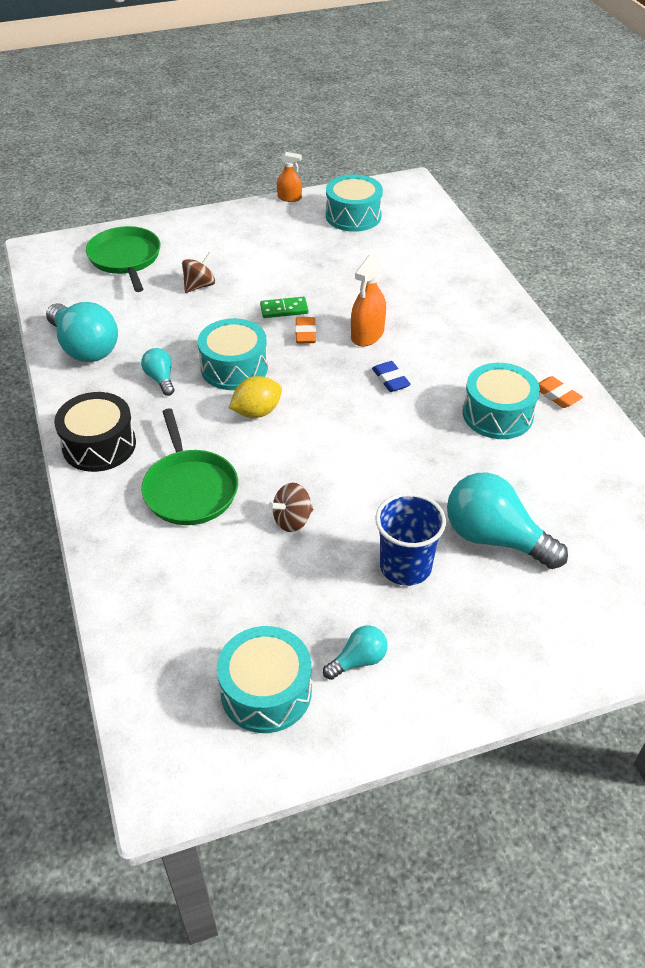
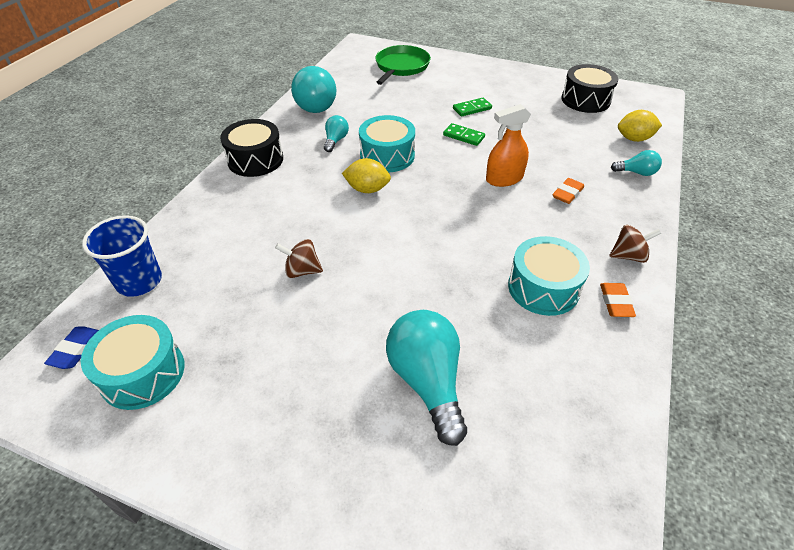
camera: 40 degrees right, 0 degrees up
(190, 489) = (269, 213): green pan -> none
(199, 286) = (426, 99): brown spinning top -> brown spinning top (628, 256)
(258, 275) = (472, 109): none -> green domino
(289, 198) = (550, 72): orange spray bottle -> none
(305, 333) = (460, 157): orange eraser -> orange eraser (567, 194)
(353, 216) = (585, 100): turquoise drum -> black drum
(358, 660) = (220, 398): turquoise light bulb -> turquoise light bulb (636, 172)
(390, 380) = (485, 217): blue eraser -> blue eraser (76, 350)
(405, 566) = (335, 355): blue cup -> blue cup (139, 281)
(433, 239) = (634, 139): none -> yellow lemon

